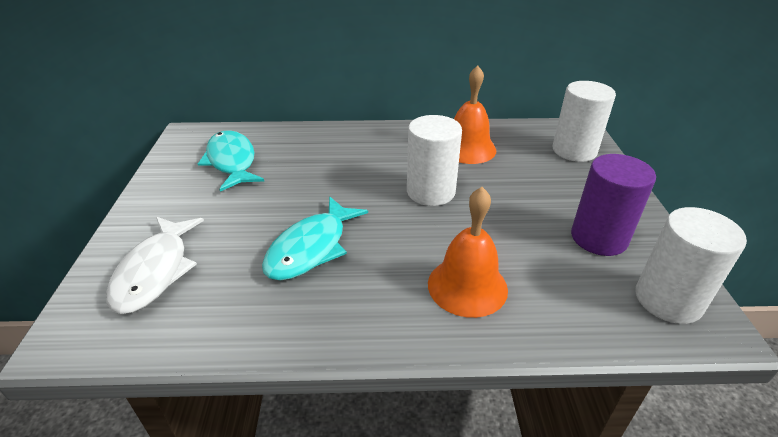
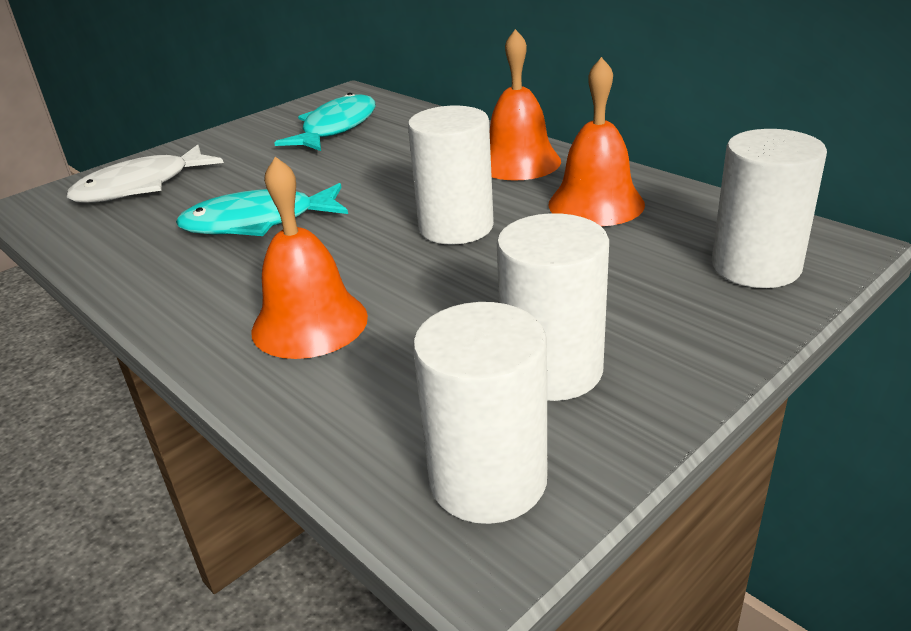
camera: 50 degrees right, 5 degrees down
(390, 141) = (518, 162): none -> orange bell
(599, 238) = (552, 370): purple cylinder -> white cylinder

